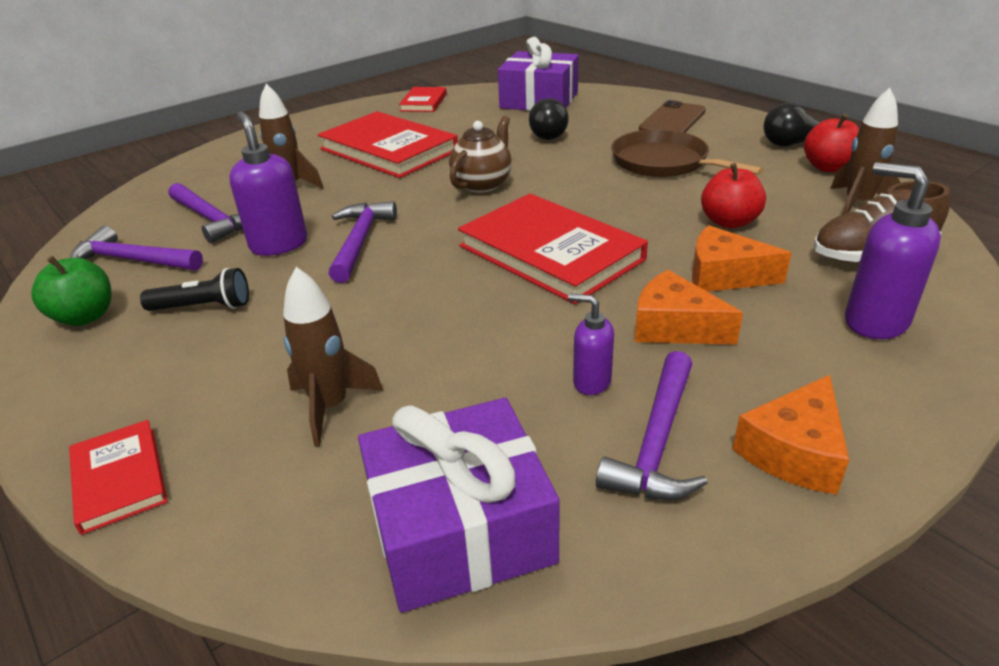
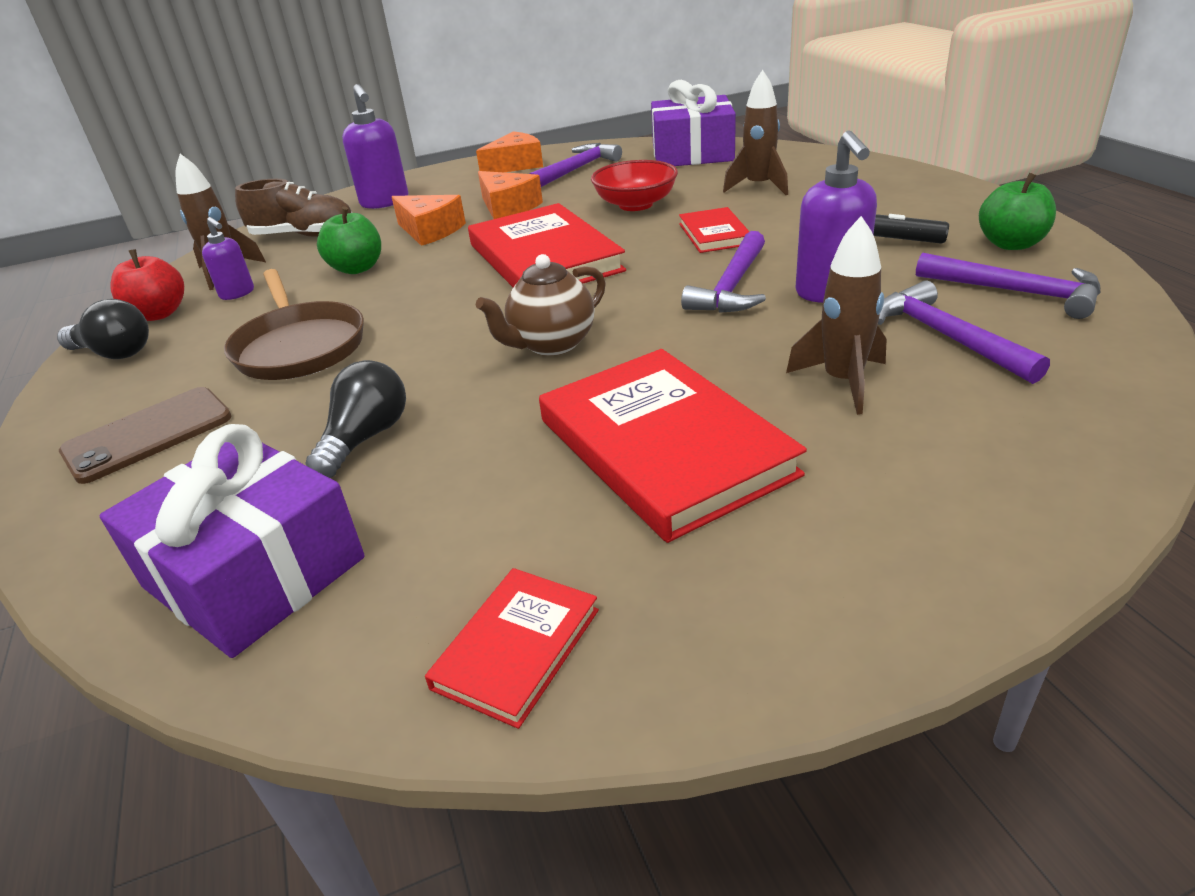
camera: 160 degrees left, 0 degrees up
(119, 478) = (885, 170): red book -> red book (714, 234)
(498, 348) = (635, 204): none -> red bowl
(591, 382) = (588, 188): purple soap dispenser -> purple soap dispenser (237, 293)
(729, 222) = (357, 268): red apple -> green apple

